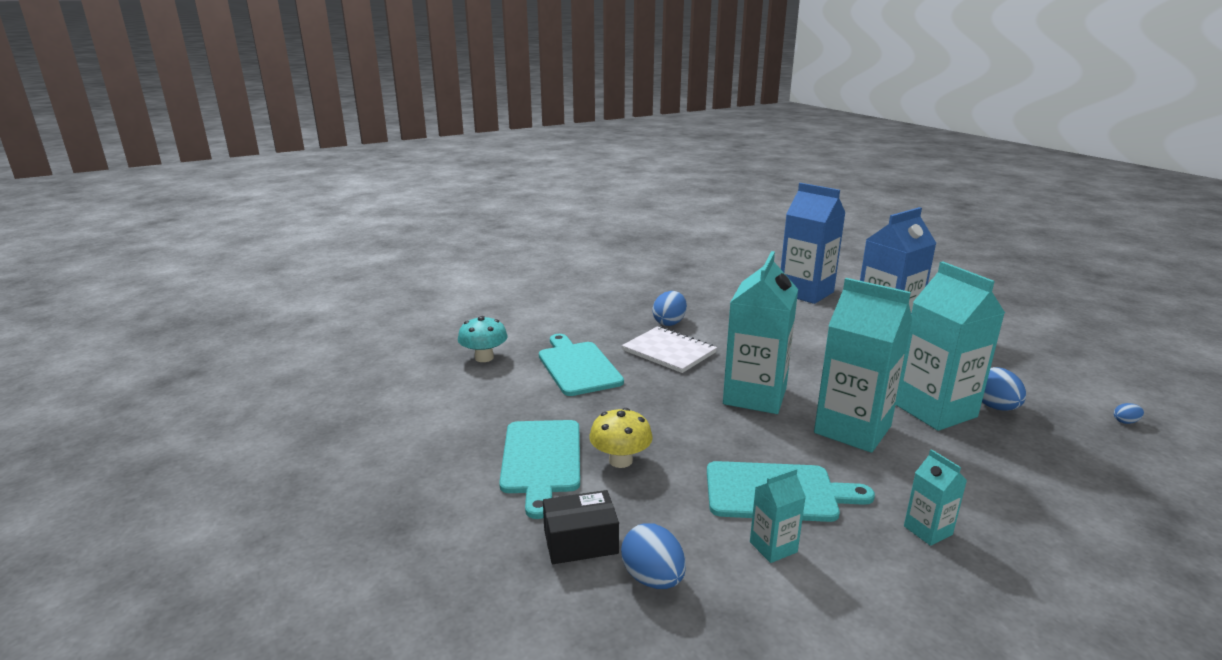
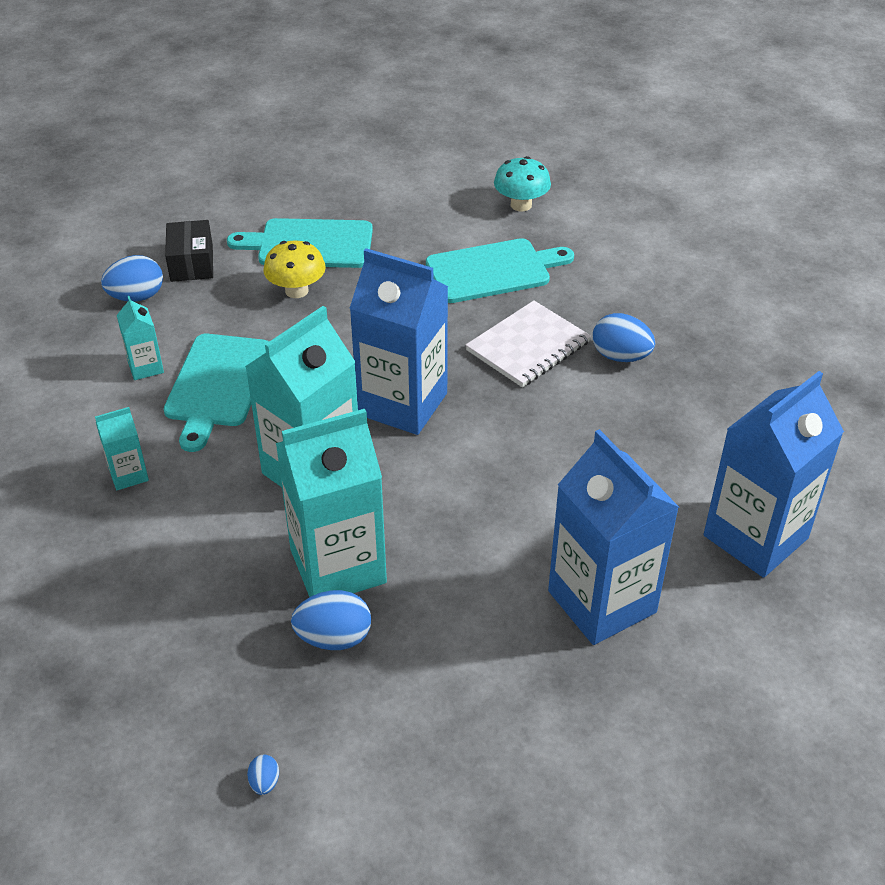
camera: 95 degrees right, 20 degrees up
(755, 396) = (402, 404): turquoise carton -> blue carton

